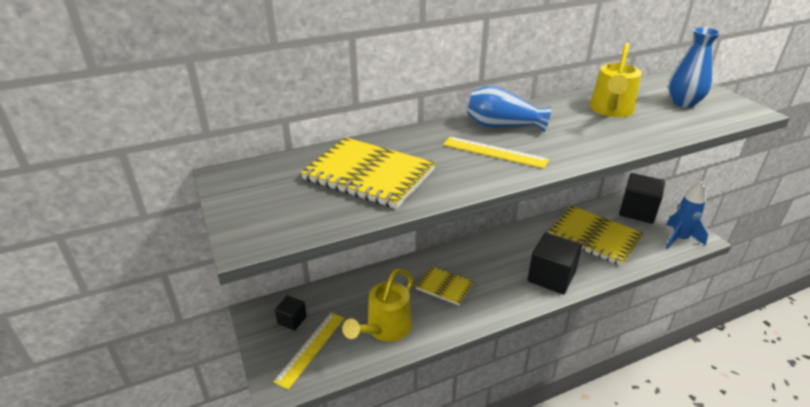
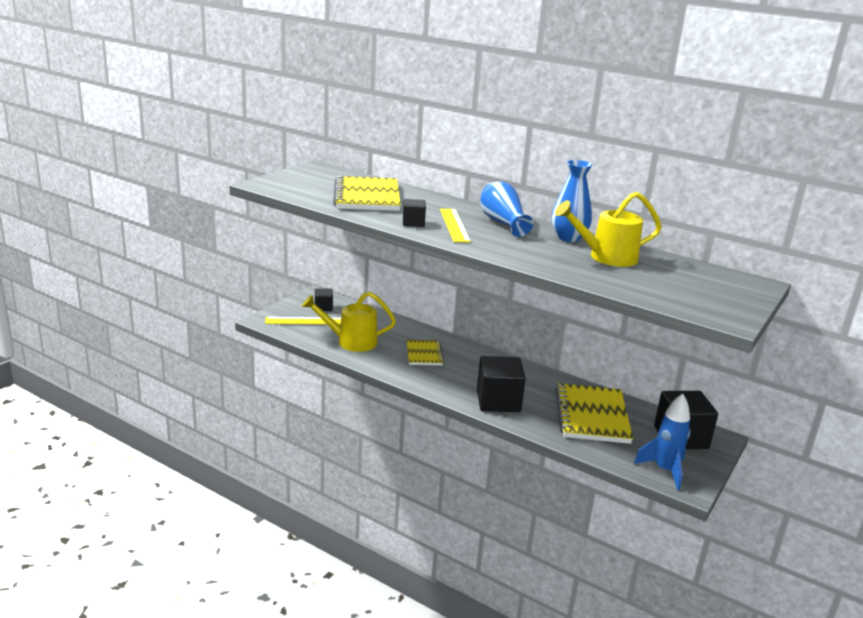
camera: 55 degrees right, 10 degrees down
(474, 173) = (413, 223): none -> black cube
(683, 103) = (687, 286): blue vase -> blue vase (568, 238)

